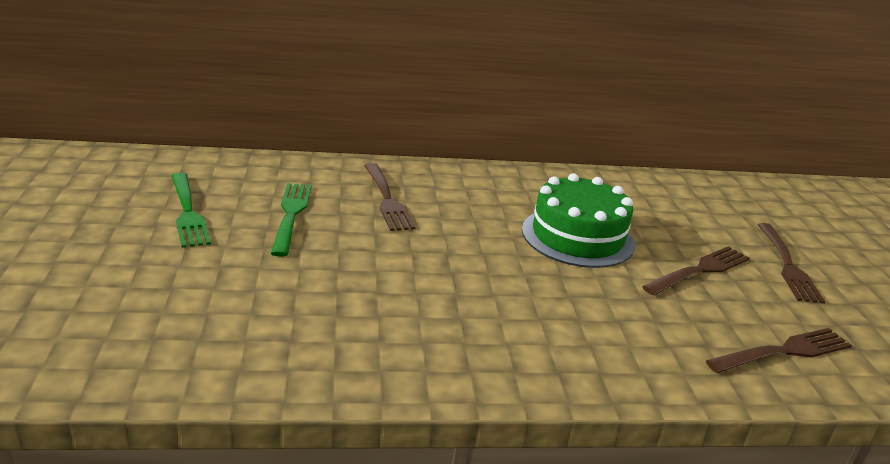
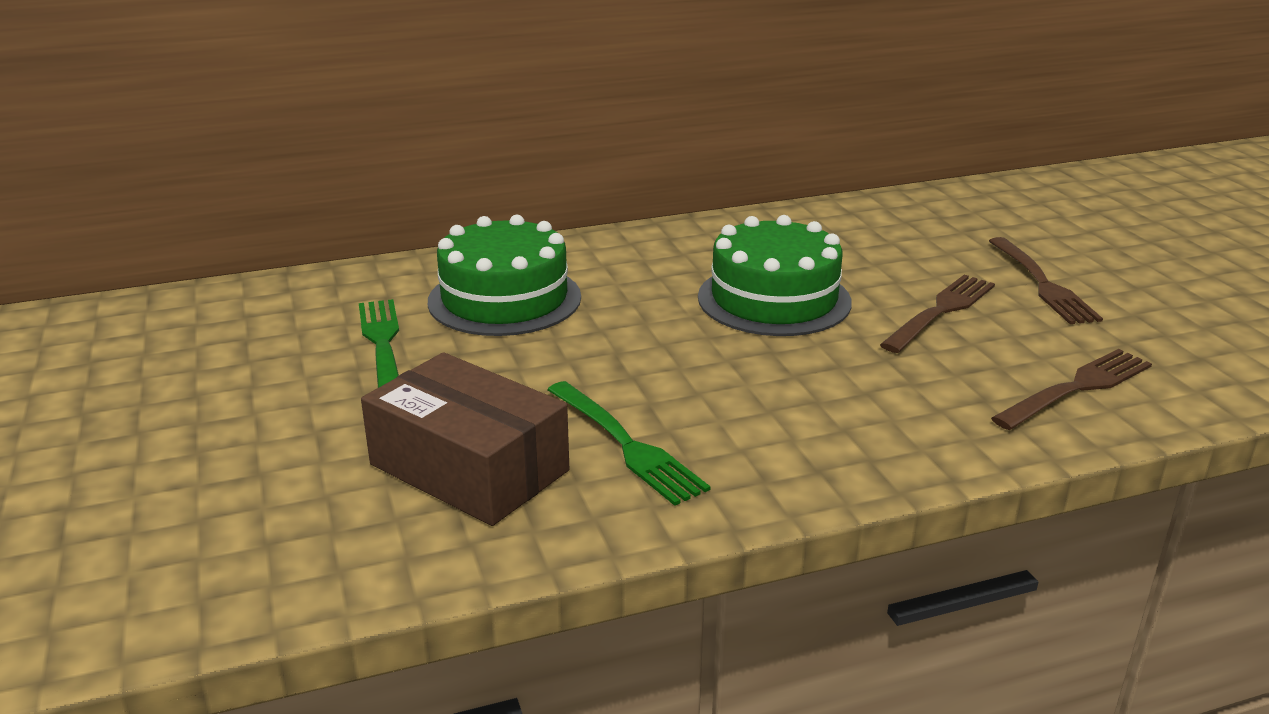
camera: 10 degrees left, 0 degrees up
(188, 212) = (234, 369): green fork -> green fork (626, 445)
(310, 314) = (469, 468): none -> brown box
(387, 199) = (504, 299): brown fork -> green cake

